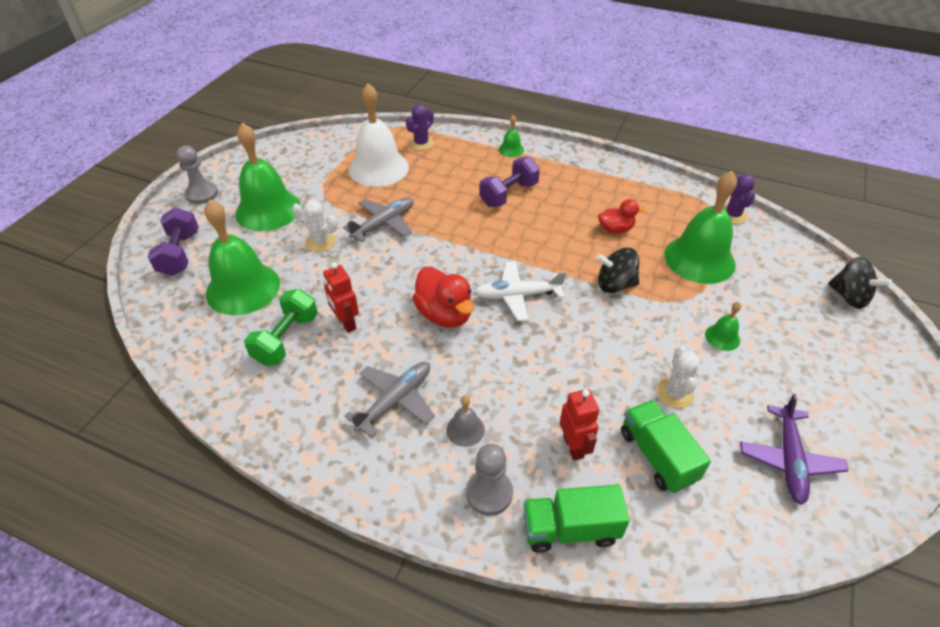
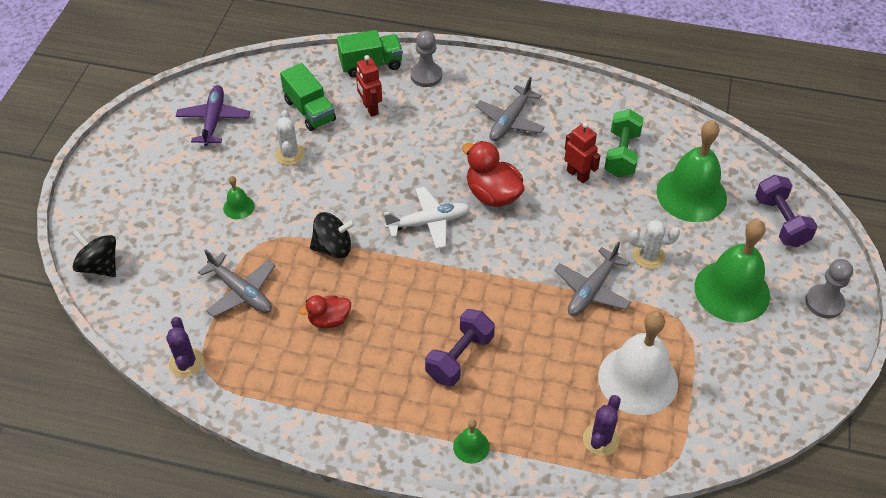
camera: 170 degrees right, 5 degrees up
(465, 429) = (451, 109): grey bell -> none
(699, 259) = (241, 291): green bell -> grey plane

